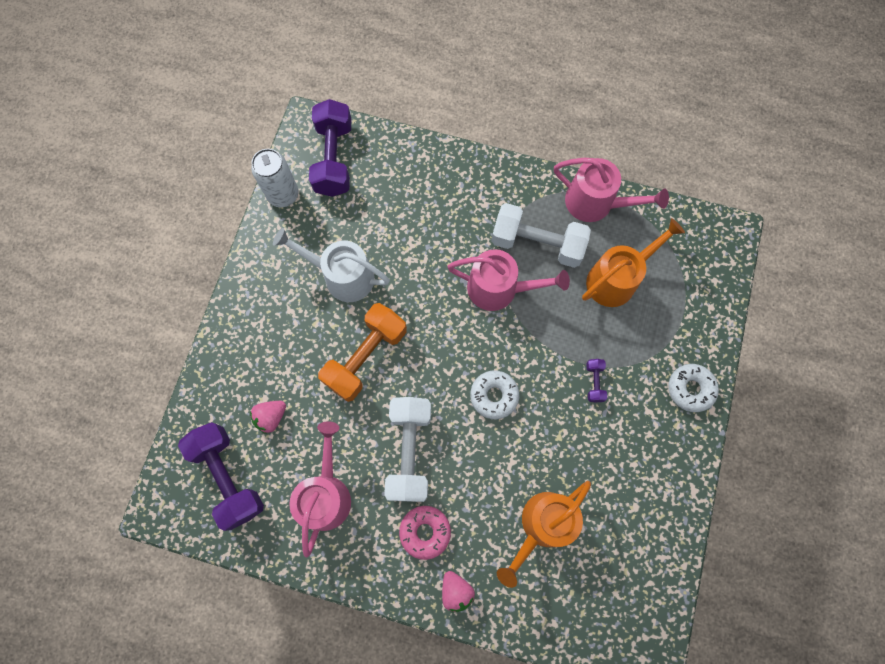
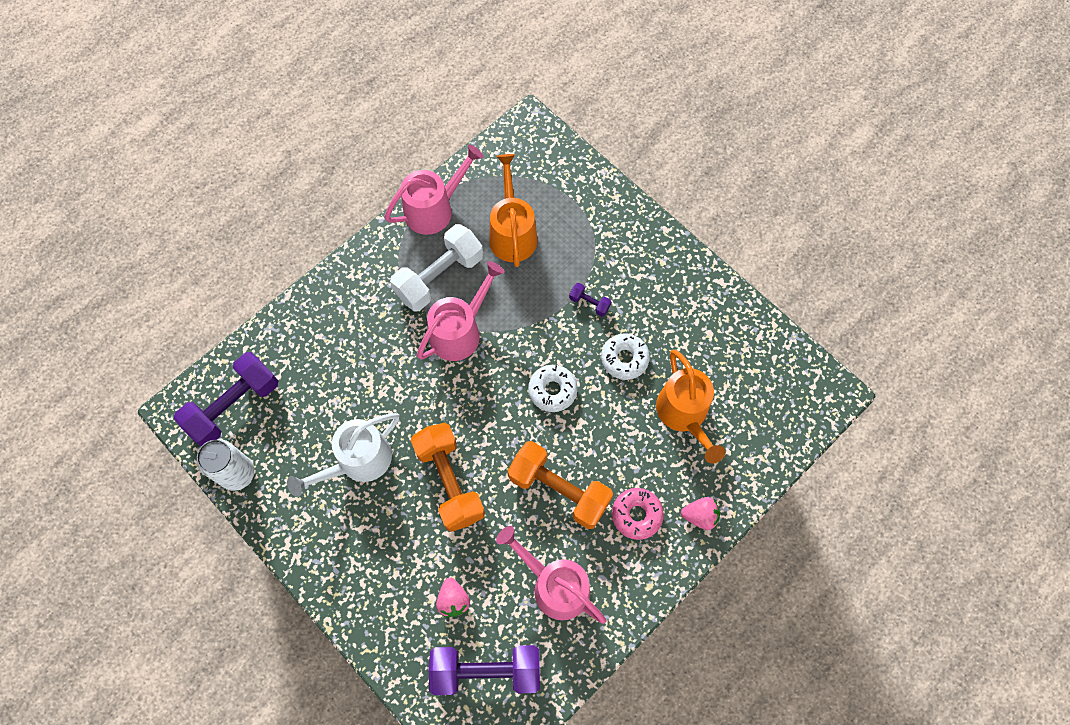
camera: 60 degrees left, 5 degrees down
(334, 159) = (234, 406): purple dumbbell -> purple dumbbell turned 75 degrees counterclockwise
(409, 451) = (559, 490): white dumbbell -> orange dumbbell
(690, 389) = (639, 234): white donut -> white donut (624, 359)

